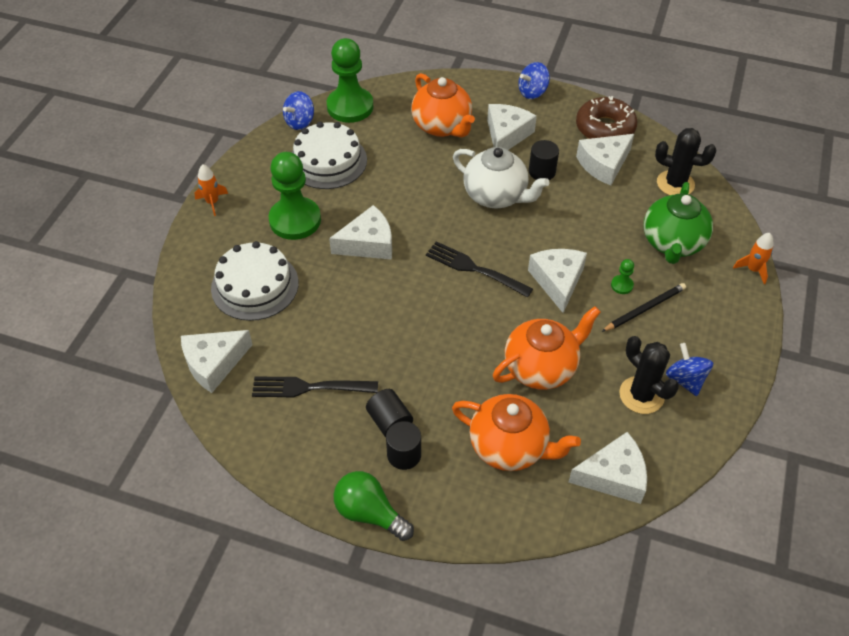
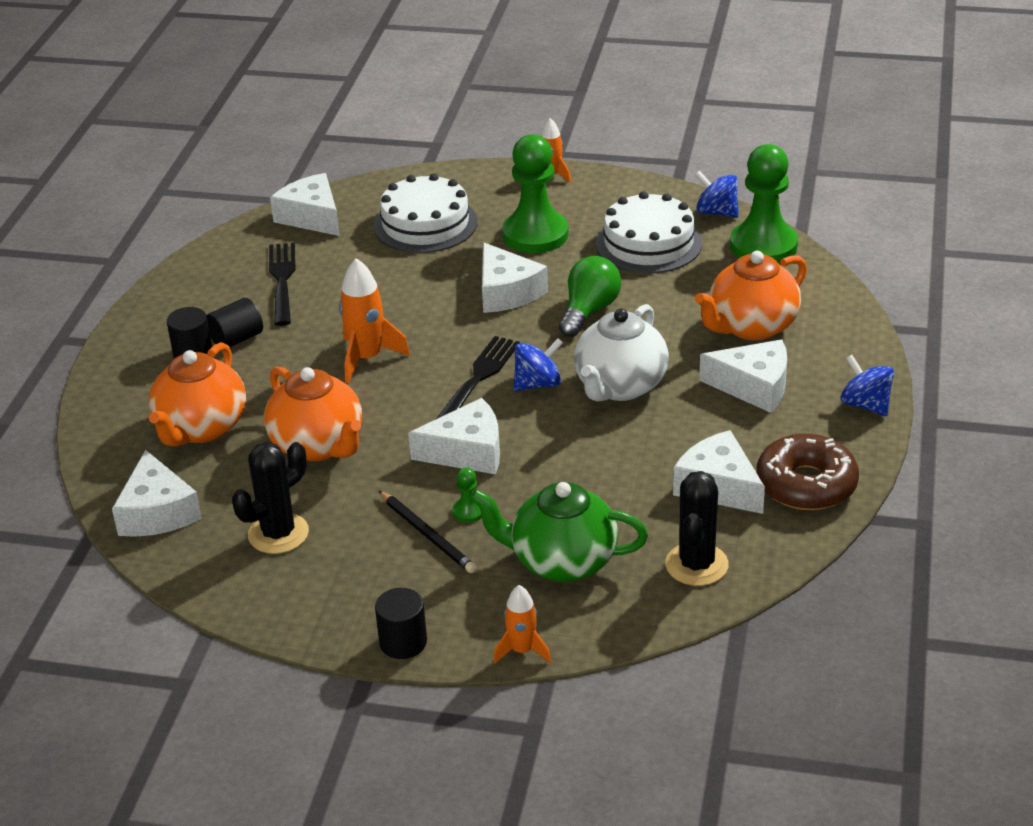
camera: 85 degrees right, 15 degrees down
(369, 513) = (122, 339): green light bulb -> green light bulb (589, 311)
(436, 333) = (367, 358): none -> orange rocket
(542, 172) = (683, 425): black cylinder -> black cylinder (403, 642)
(685, 379) = (305, 574): blue spinning top -> blue spinning top (538, 384)

